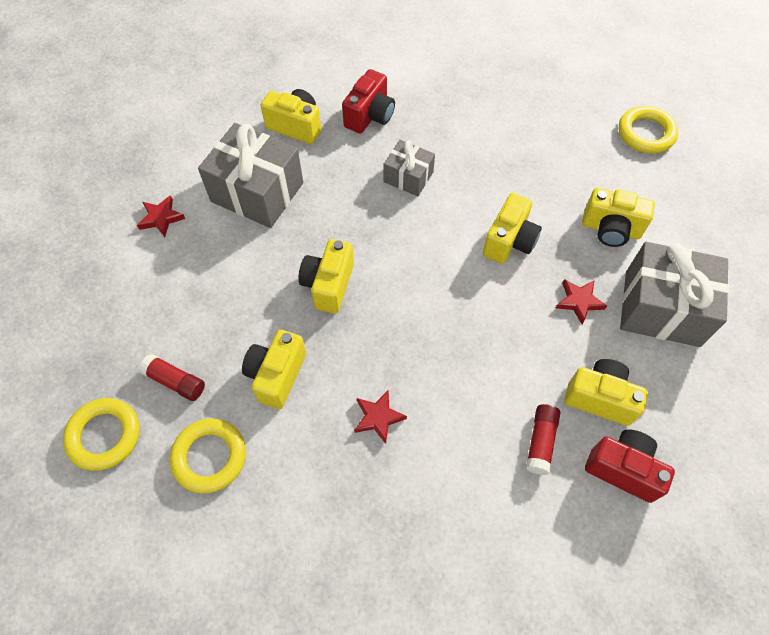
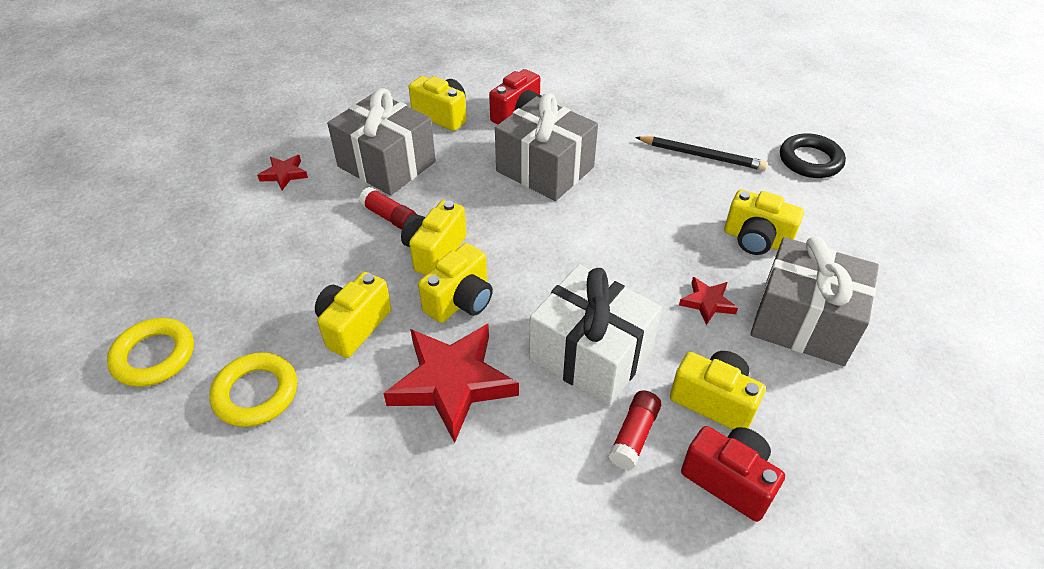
camera: 10 degrees right, 15 degrees down
(175, 381) = (246, 317): red glue stick -> red glue stick (389, 217)
(378, 417) = (452, 382): red star -> red star, size x2.11
(408, 177) = (545, 169): grey gift -> grey gift, size x1.81
(490, 370) = (591, 354): none -> white gift
(509, 241) = (640, 237): yellow camera -> yellow camera (460, 301)
(548, 141) = (701, 156): none -> black pencil
(646, 133) = (810, 160): yellow ring -> black ring

